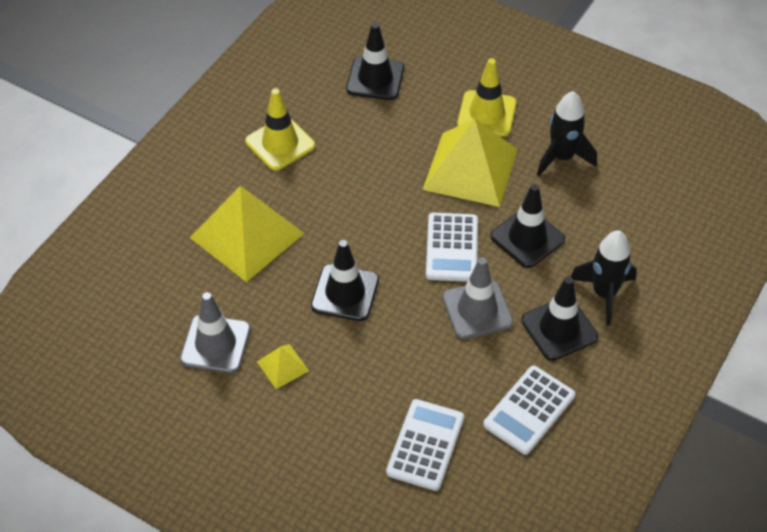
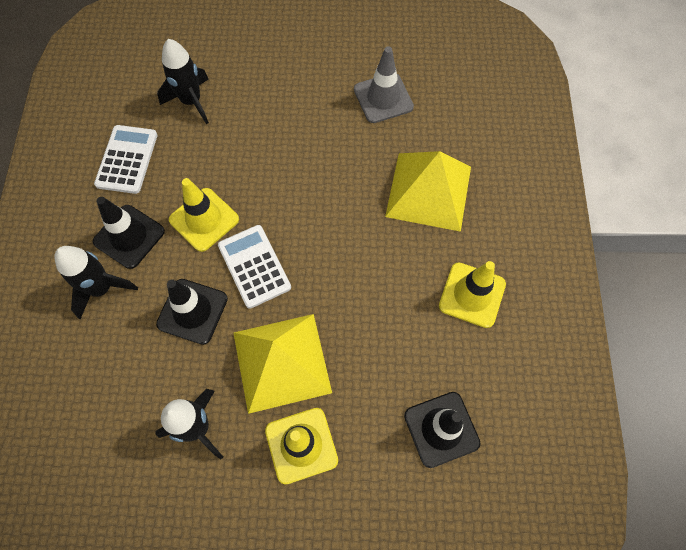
camera: 150 degrees right, 15 degrees up
(282, 366) = (325, 106): yellow pyramid -> none
(345, 293) = (317, 182): black traffic cone -> none
(425, 445) = (191, 101): white calculator -> black rocket
(477, 310) = (204, 219): grey traffic cone -> yellow traffic cone

